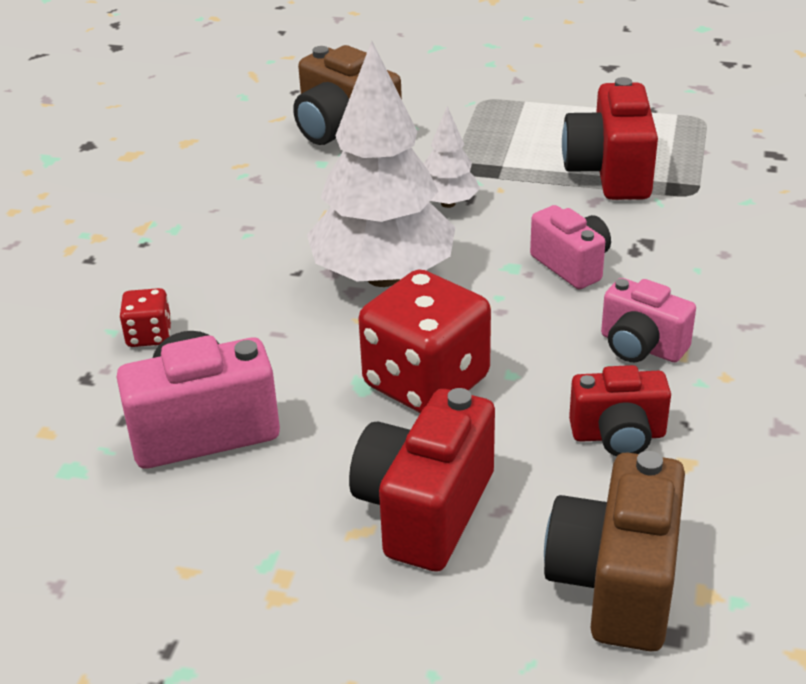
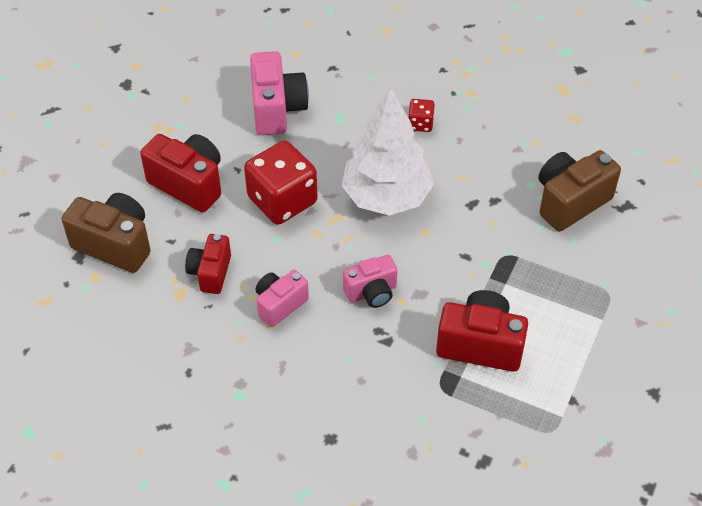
camera: 100 degrees right, 15 degrees up
(149, 335) = (361, 92): red dice -> red dice (420, 124)
(448, 203) = (461, 243): white tree -> none

